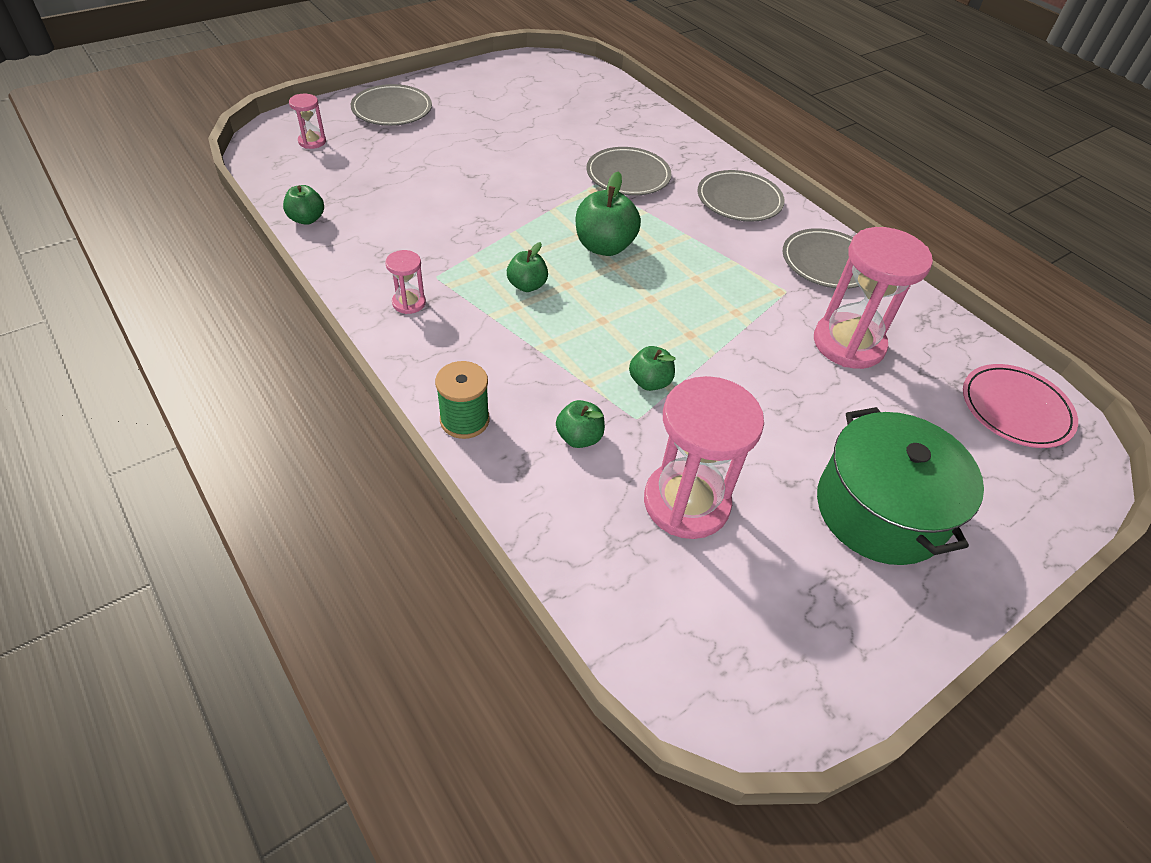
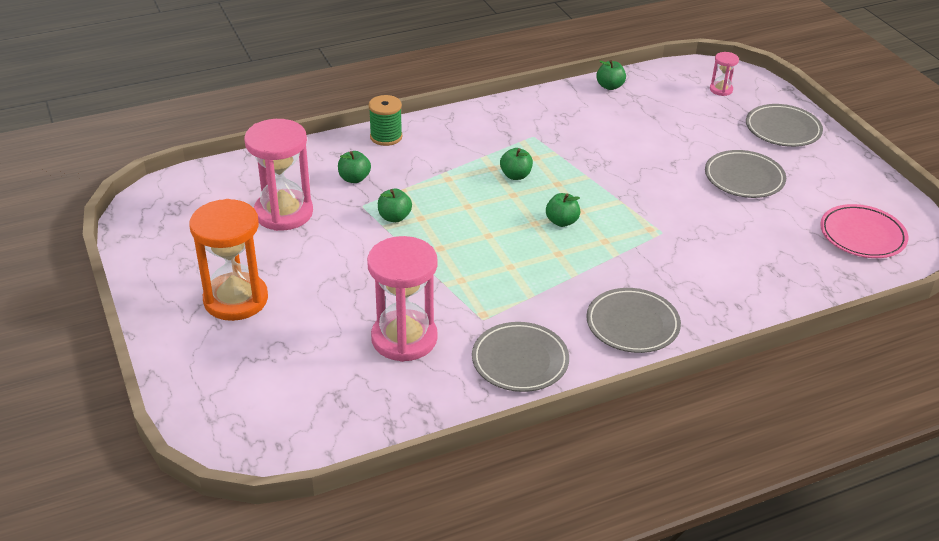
camera: 105 degrees right, 10 degrees down
(409, 303) = (505, 123): pink hourglass -> none
(604, 246) = (562, 221): green apple -> green apple, size x0.60
(628, 175) = (676, 255): grey plate -> grey plate (744, 178)
(880, 510) = (236, 299): green pot -> orange hourglass
(1015, 409) = (292, 422): pink plate -> pink plate (862, 235)

